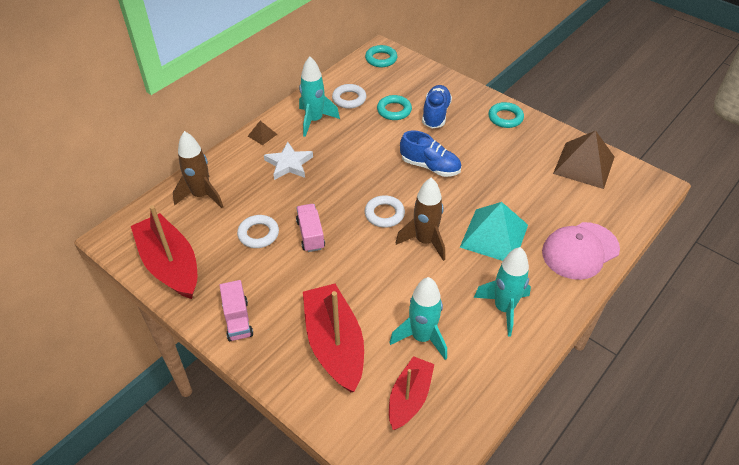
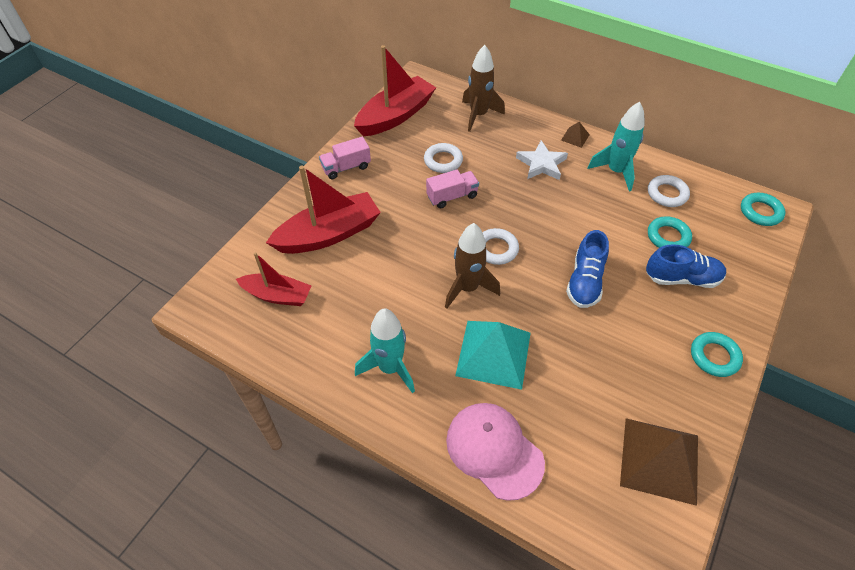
camera: 80 degrees right, 5 degrees up
(422, 337) = (344, 298): turquoise rocket -> none

